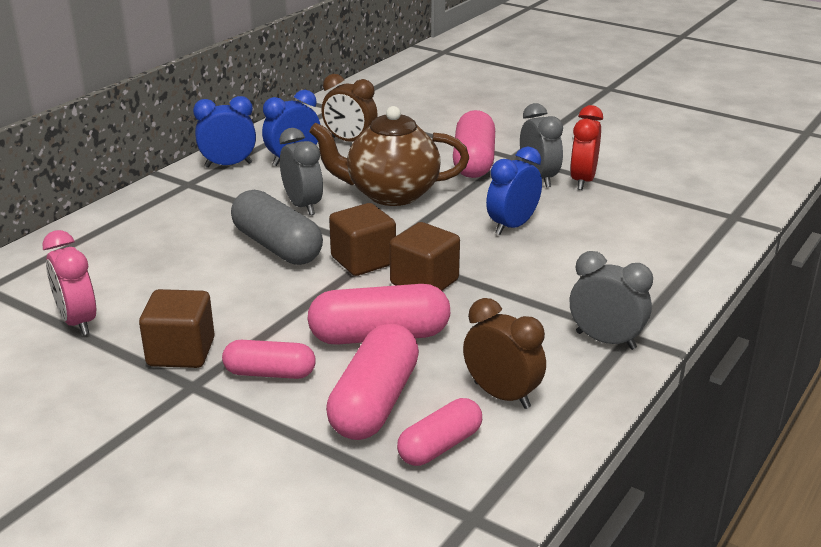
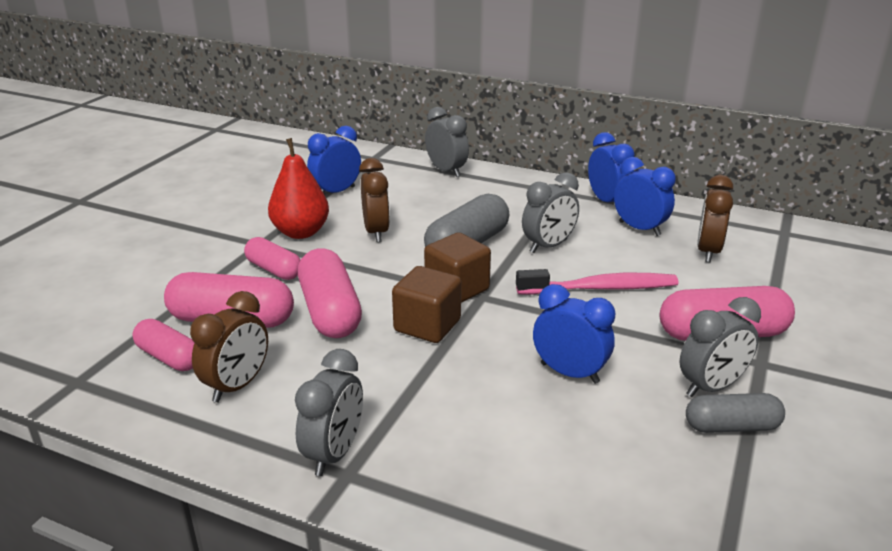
camera: 80 degrees right, 0 degrees up
(78, 240) = (446, 171): none -> grey clock
(78, 322) = (336, 192): pink clock -> blue clock
(181, 352) = (301, 232): brown cube -> red pear
(214, 298) = (376, 232): none -> brown clock
(270, 373) = (274, 270): pink capsule -> pink capsule turned 45 degrees counterclockwise
(391, 194) = (601, 288): brown teapot -> pink toothbrush
(582, 181) = (731, 426): red clock -> grey capsule

